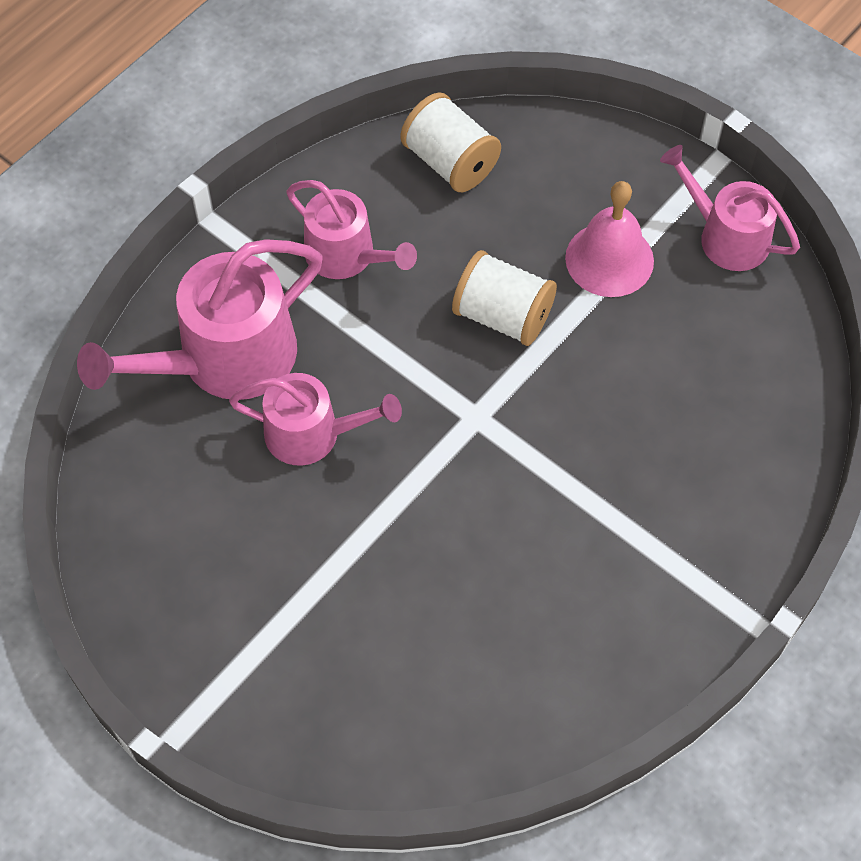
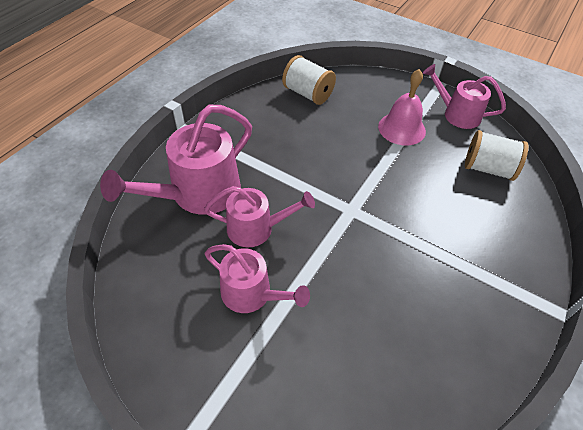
camera: 10 degrees left, 10 degrees down
(346, 255) = (261, 138): pink watering can -> pink watering can (251, 294)
(502, 316) = (353, 158): white spool -> white spool (488, 169)

